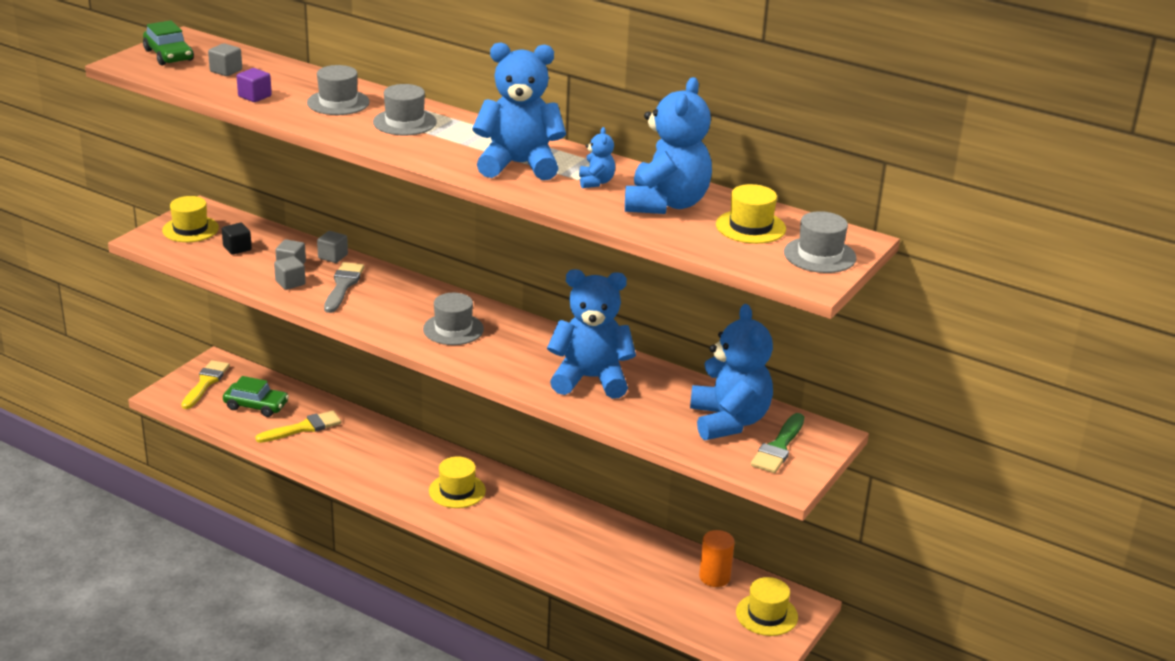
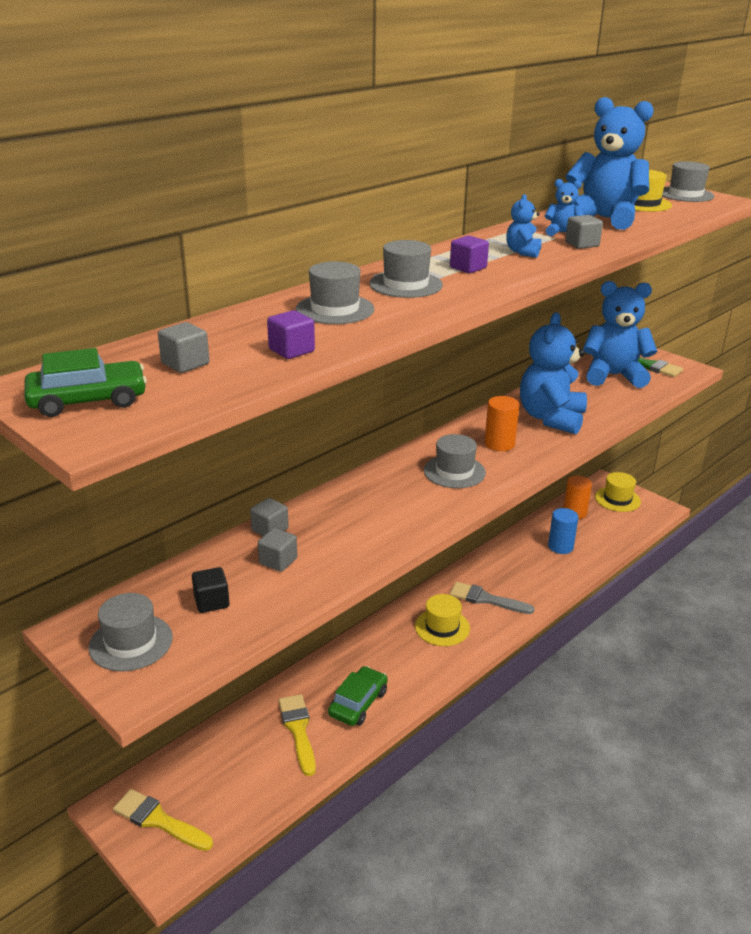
camera: 75 degrees left, 0 degrees up
(190, 229) = (131, 642): yellow hat -> grey hat
(256, 406) = (235, 770): green car -> green car (358, 703)
(290, 283) = (323, 565): grey cube -> grey cube (582, 244)
(343, 286) = (343, 528): grey brush -> grey brush (486, 599)
(460, 143) = (468, 268): none -> purple cube
(518, 350) = (499, 444): none -> orange cylinder
(519, 165) = (523, 252): blue teddy bear -> blue teddy bear, size x0.44
(632, 566) = (560, 547): none -> blue cylinder

